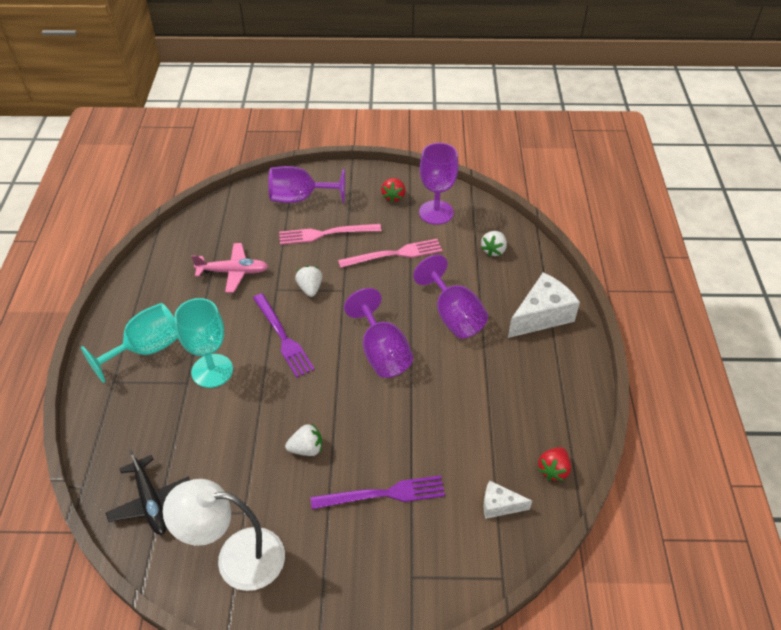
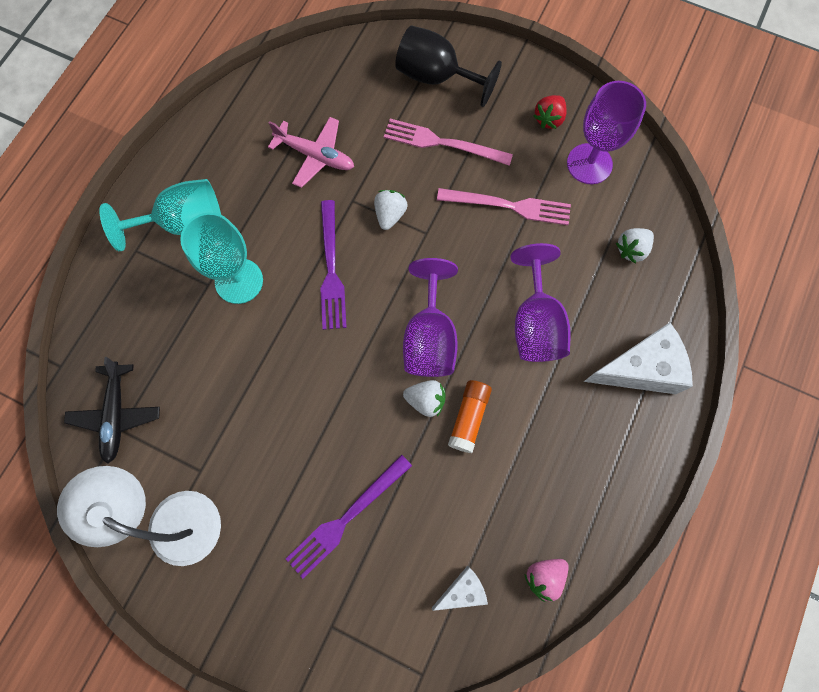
camera: 25 degrees right, 25 degrees up
(300, 198) = (436, 77): purple goblet -> black goblet
(306, 449) = (294, 425): white strawberry -> white strawberry (426, 400)
(383, 494) = (347, 517): purple fork -> purple fork turned 120 degrees clockwise
(439, 391) = (468, 418): none -> orange glue stick
(499, 505) = (462, 590): white cheese -> white cheese turned 120 degrees clockwise
(553, 470) = (544, 576): red strawberry -> pink strawberry

